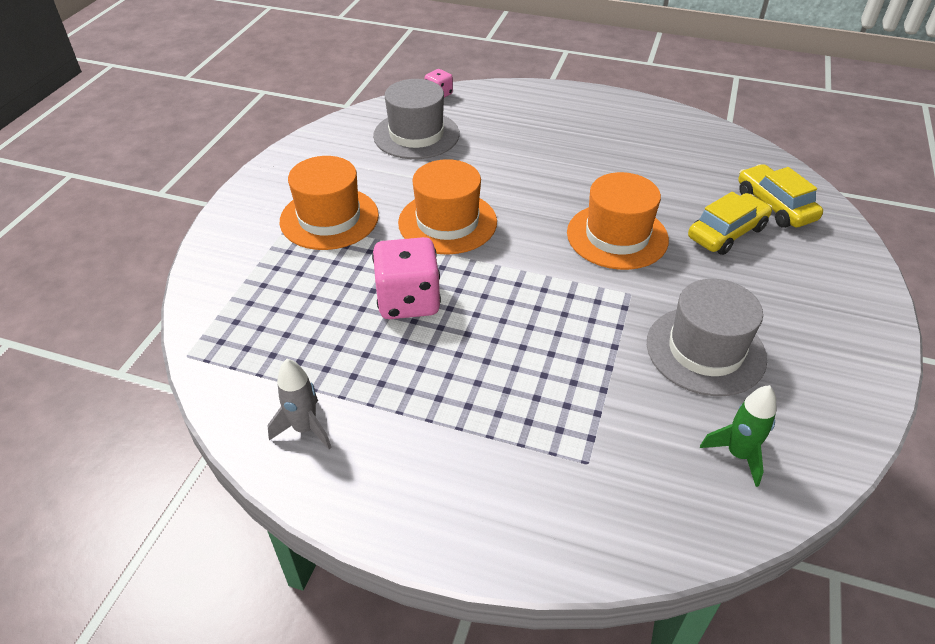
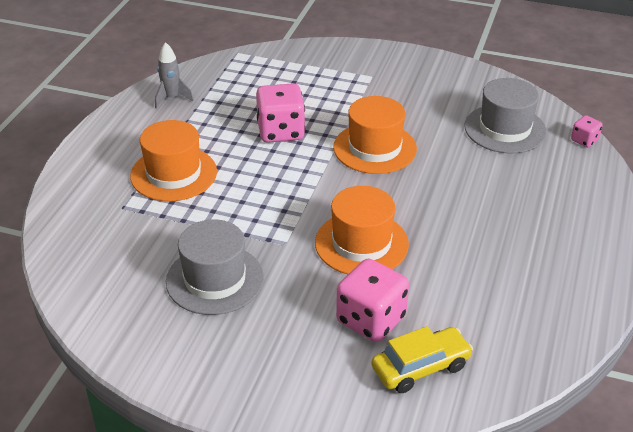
camera: 90 degrees right, 5 degrees down
(329, 218) = (375, 92): orange hat -> orange hat (173, 174)
(726, 233) = (371, 319): yellow car -> pink dice
(738, 455) = (111, 280): green rocket -> none

